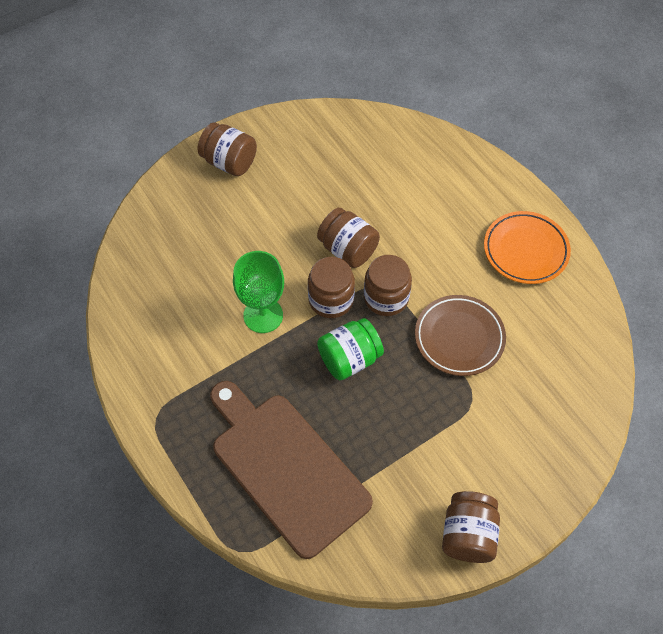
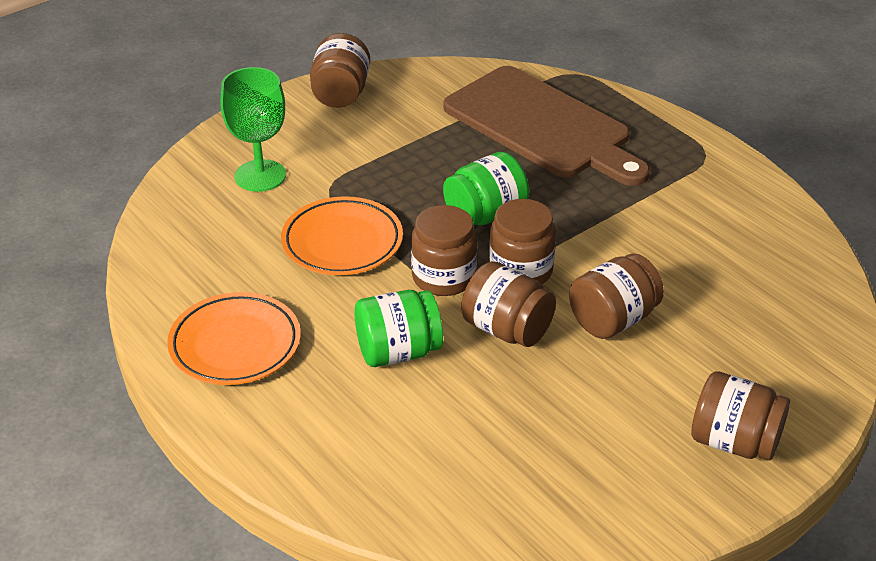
camera: 175 degrees right, 20 degrees down
(263, 315) = (610, 249): green goblet -> green goblet (260, 176)
(276, 252) = (613, 320): none -> brown jar
(420, 237) = (398, 352): none -> green jar
(459, 338) = (342, 242): brown plate -> orange plate

